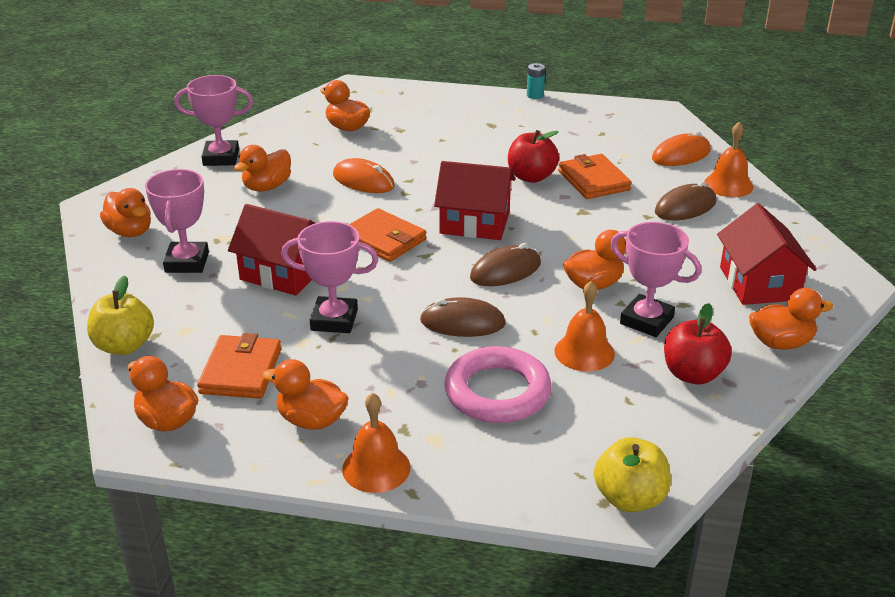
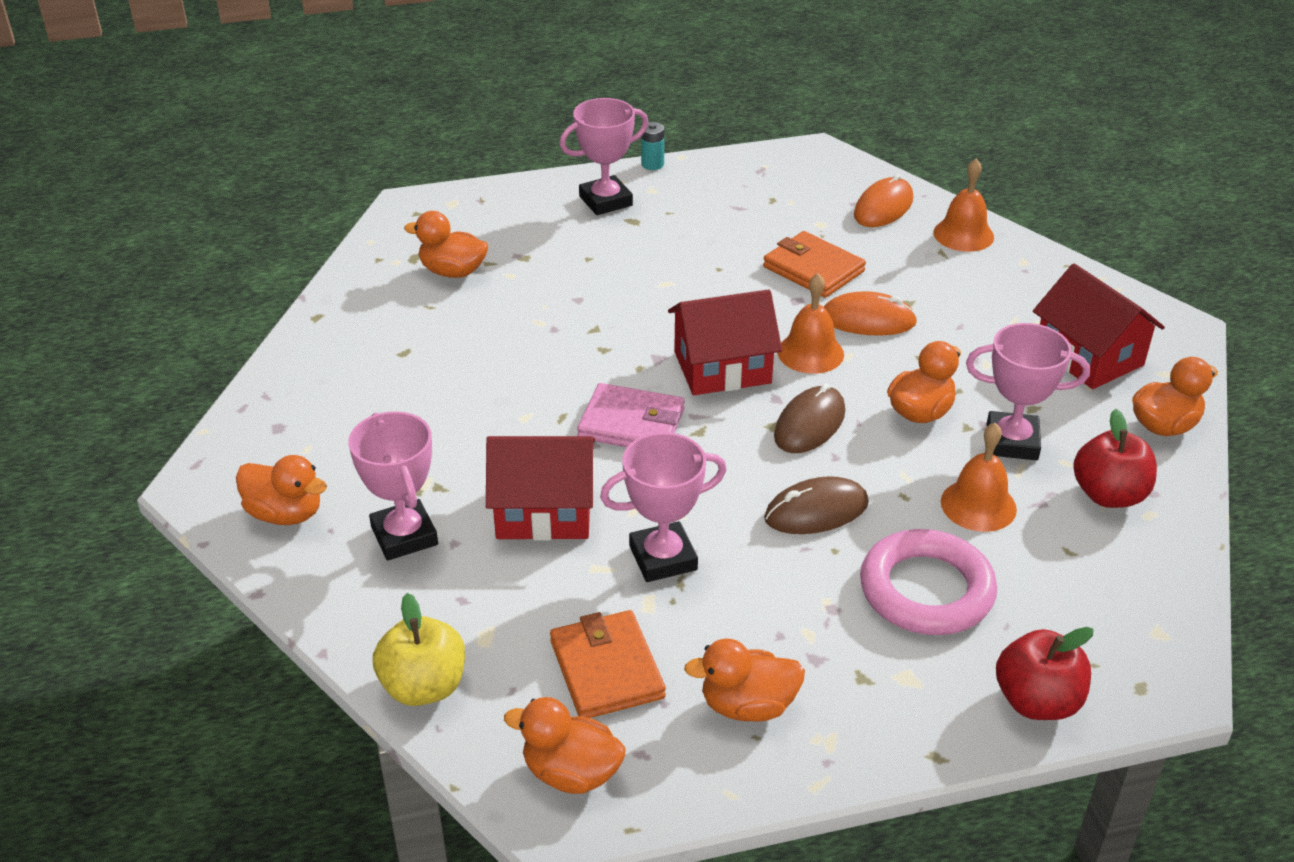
camera: 25 degrees left, 5 degrees up
(221, 158) = (318, 363): pink trophy -> pink trophy (605, 201)
(267, 187) = (418, 390): orange duck -> none
(363, 181) = (538, 346): orange mouse -> orange mouse (868, 320)
(376, 468) = (872, 740): orange bell -> orange bell (810, 352)
(384, 239) = (631, 424): orange wallet -> pink wallet
(531, 177) = (738, 284): red apple -> red apple (1037, 701)
(630, 498) = (1162, 673): yellow apple -> none
(685, 207) = (940, 278): brown mouse -> none

